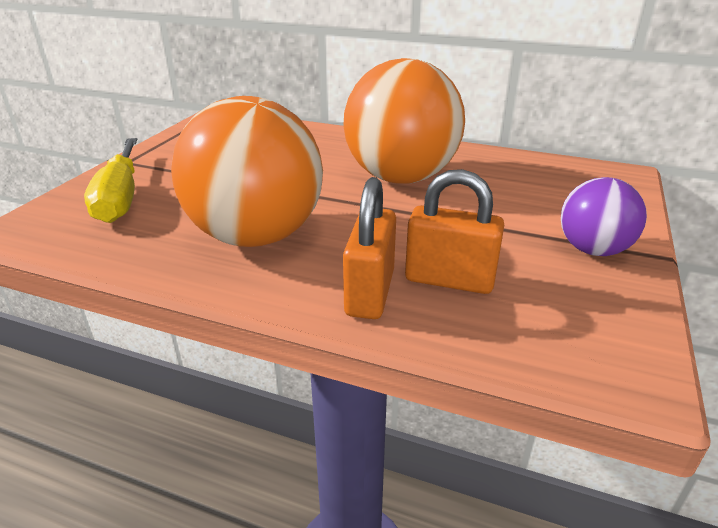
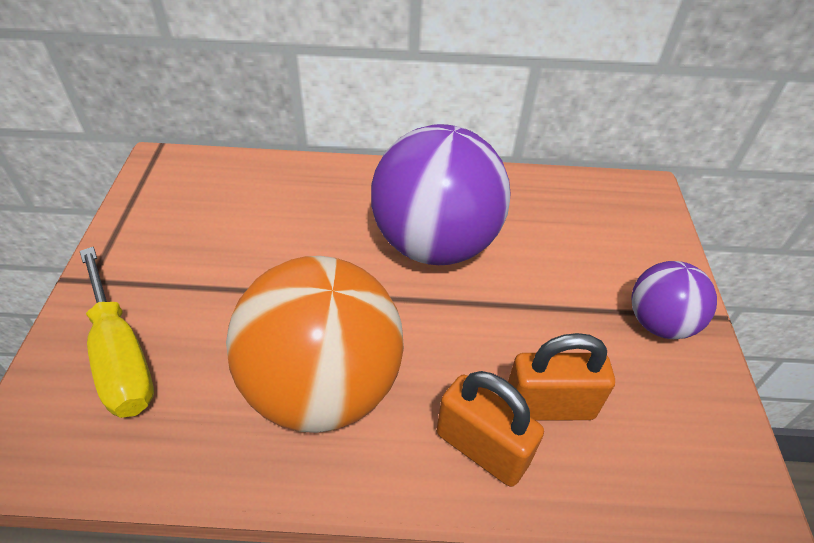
camera: 20 degrees left, 15 degrees up
(370, 292) = (481, 448): orange padlock -> orange padlock turned 45 degrees counterclockwise
(401, 178) = (435, 243): orange ball -> purple ball

